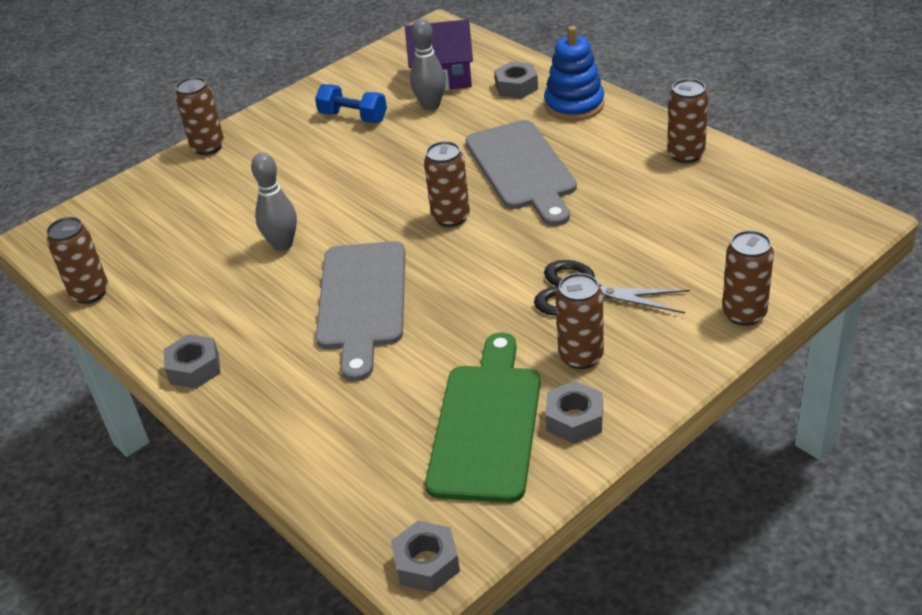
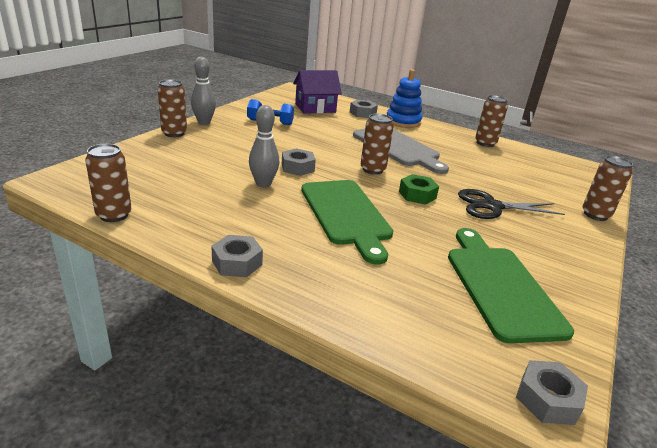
camera: 25 degrees left, 10 degrees down
(361, 301) = (346, 215): grey cutting board -> green cutting board
(431, 105) = (317, 119): grey bowling pin -> grey bowling pin (204, 122)
(485, 268) = (417, 195): none -> green nut
(574, 419) = (556, 279): grey nut -> grey nut (297, 167)
(581, 356) = (524, 241): brown can -> none

